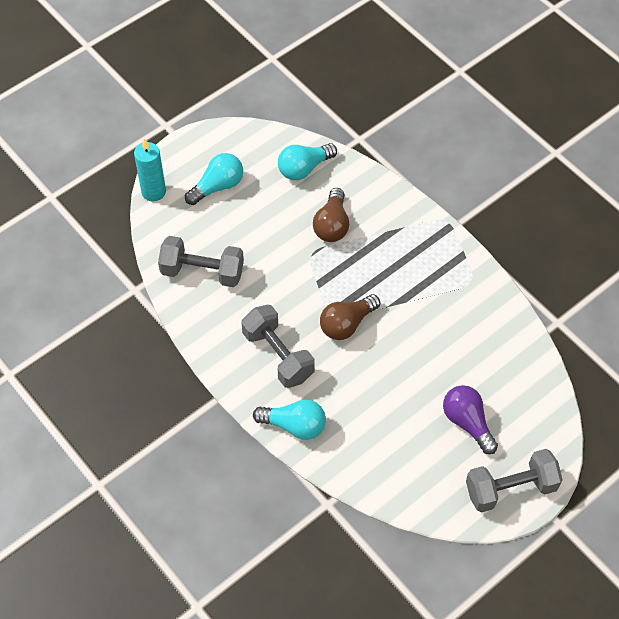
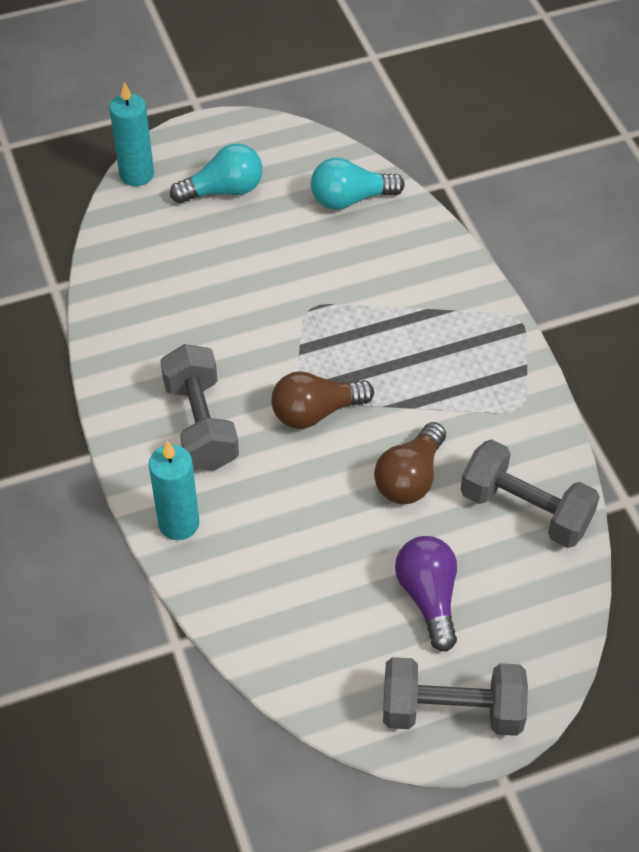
camera: 20 degrees right, 5 degrees down
(202, 272) = (151, 289): grey dumbbell -> grey dumbbell (525, 510)
(294, 425) = (179, 523): turquoise light bulb -> turquoise candle
(332, 225) = (355, 280): brown light bulb -> brown light bulb (410, 478)

